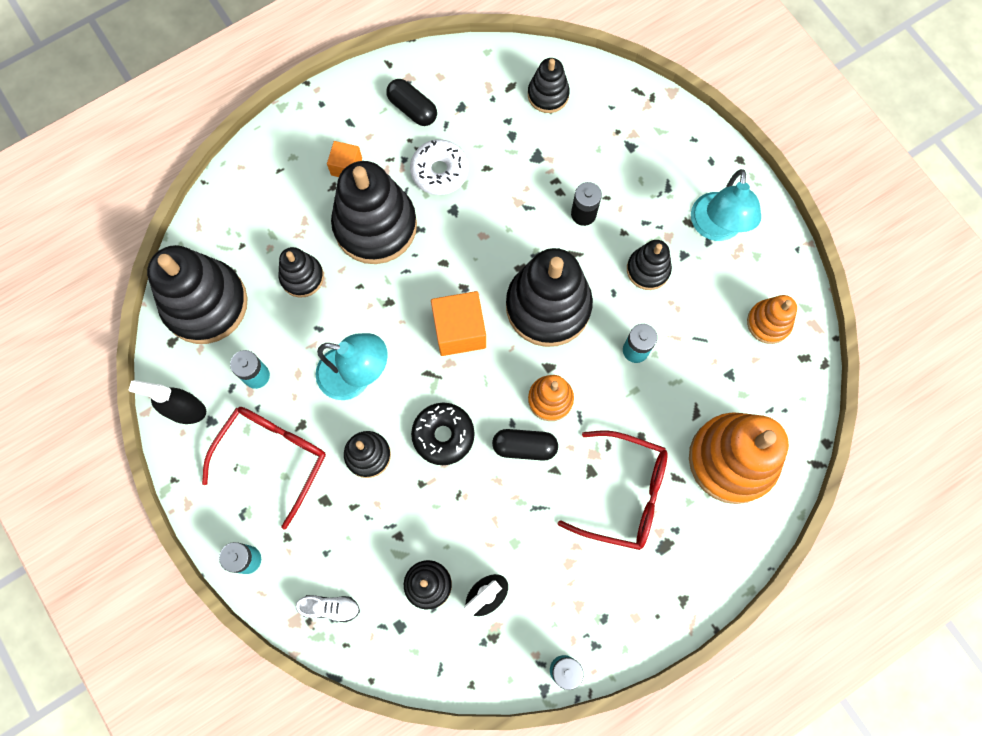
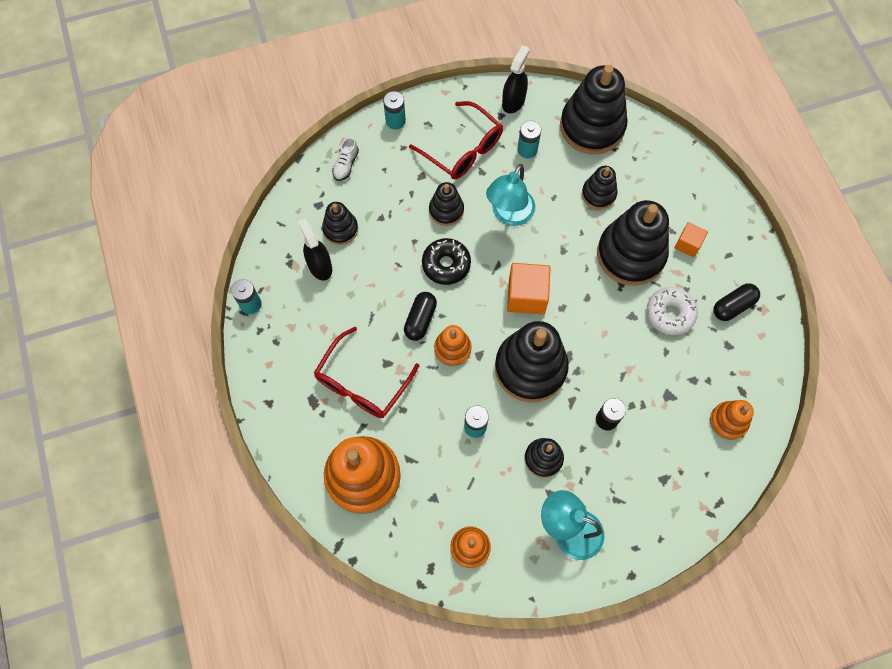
camera: 105 degrees right, 5 degrees down
(548, 95) = (728, 421): black stacking toy -> orange stacking toy

